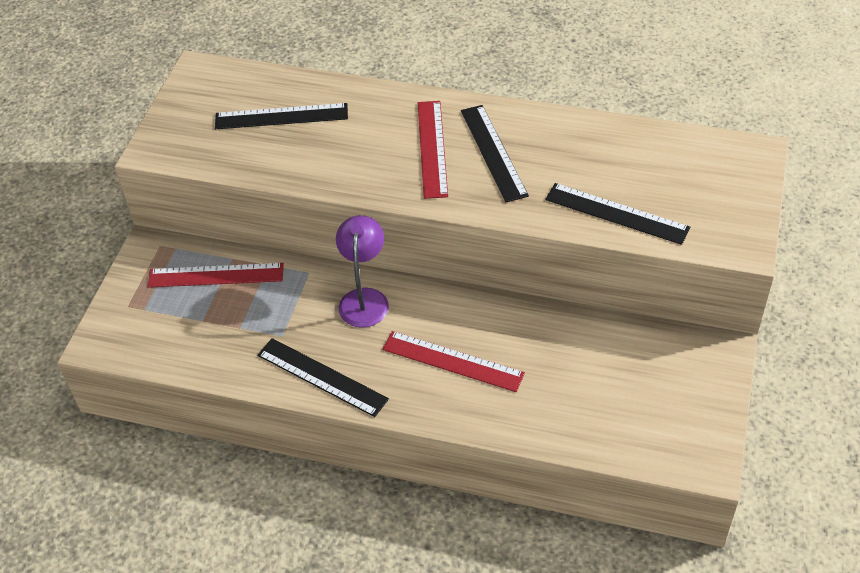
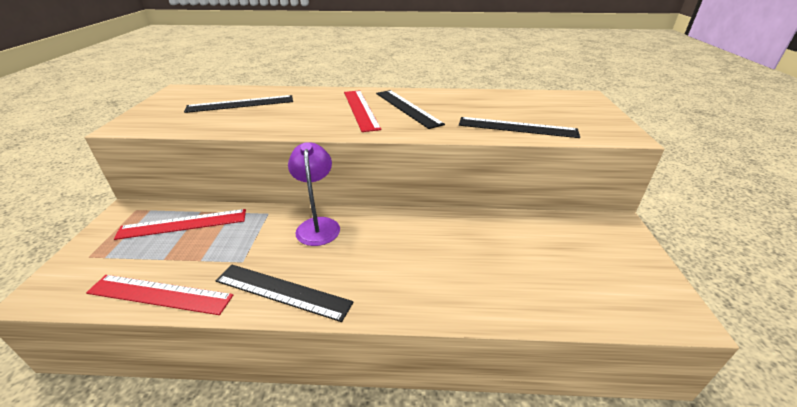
camera: 15 degrees left, 15 degrees down
(452, 361) = (406, 261): red ruler -> red ruler (159, 294)

